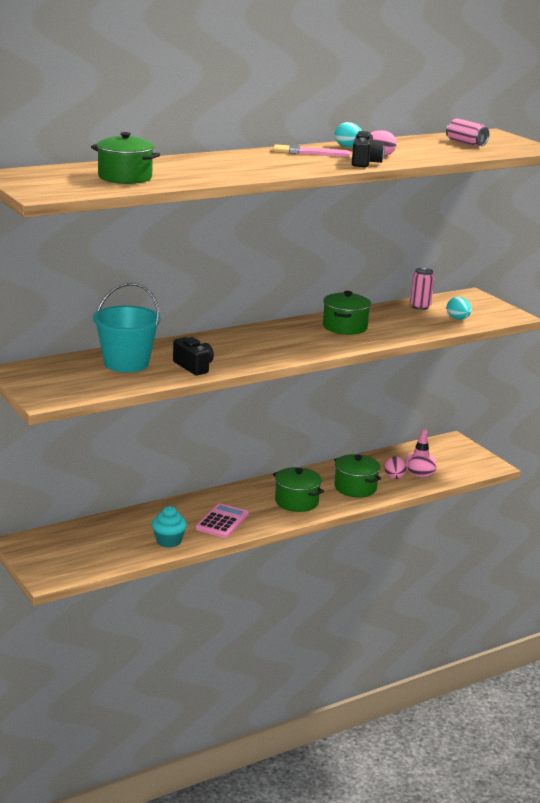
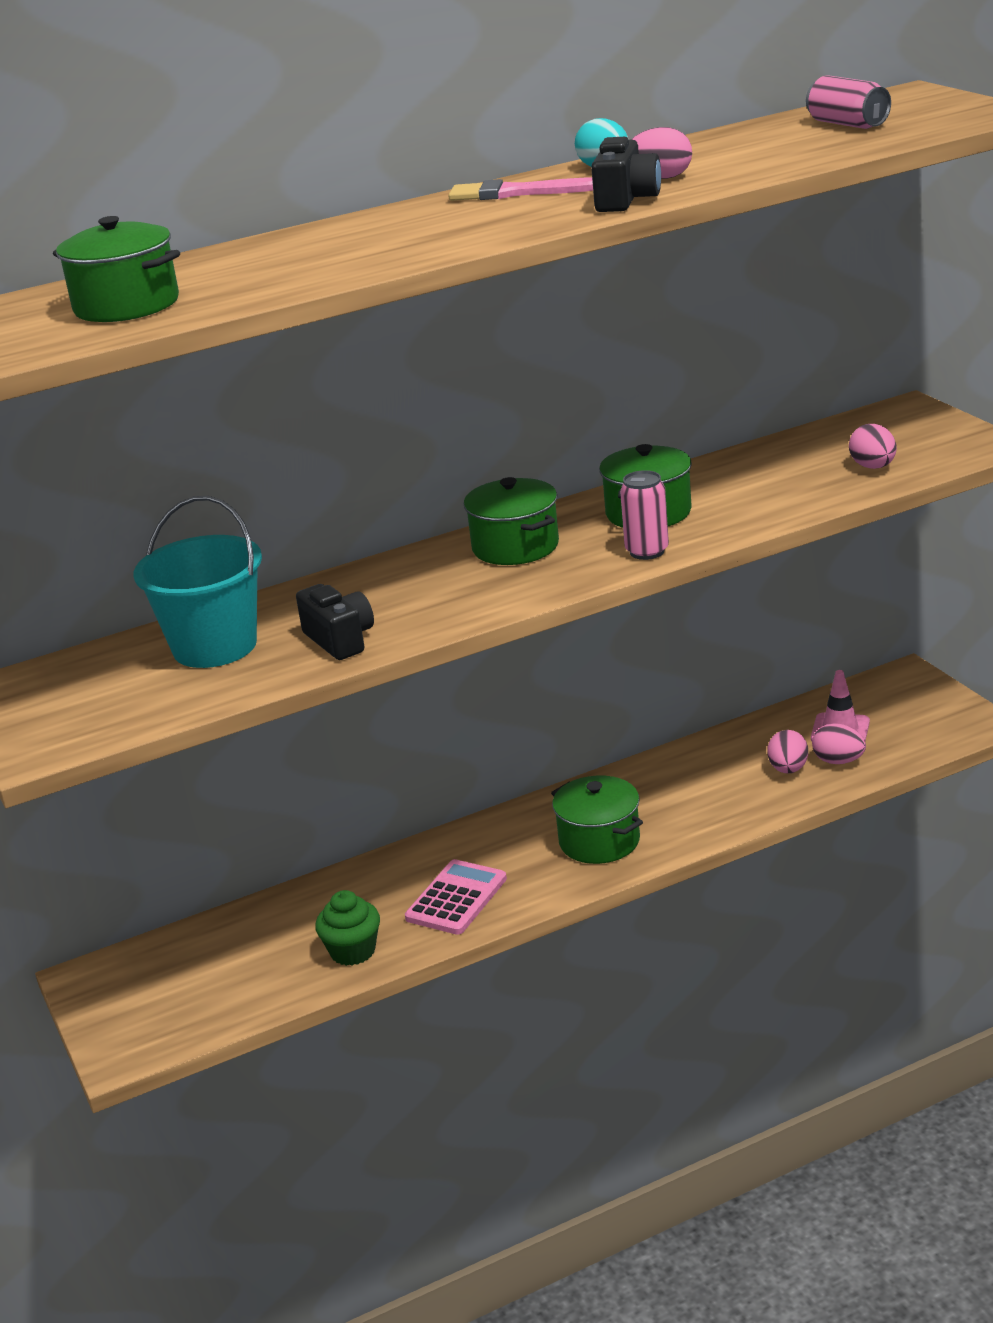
camera: 10 degrees right, 5 degrees up
(168, 541) = (353, 951): turquoise cupcake -> green cupcake
(355, 488) = (712, 799): green pot -> green pot (515, 547)
(420, 307) = (802, 448): pink can -> pink can (647, 551)
(458, 319) = (873, 467): turquoise egg -> pink egg

